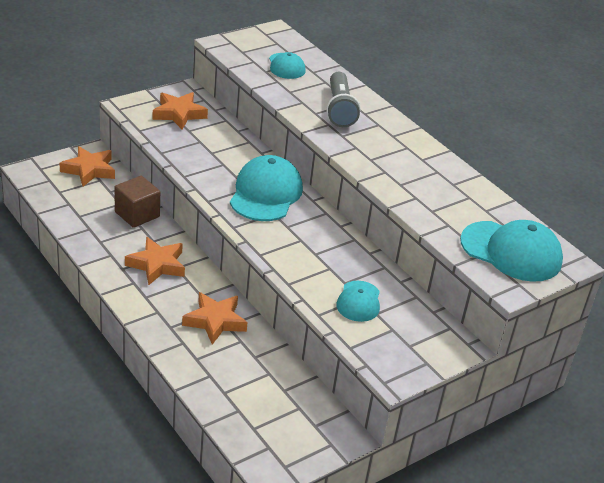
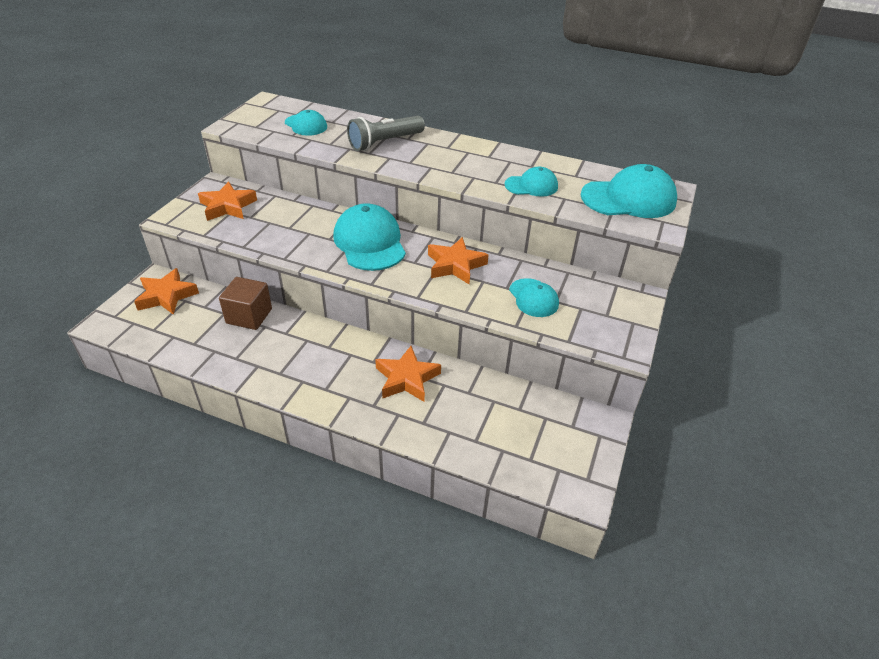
camera: 30 degrees left, 5 degrees up
(157, 265) = (309, 353): orange star -> orange star (455, 265)
(339, 109) = (385, 142): grey flashlight -> grey flashlight turned 90 degrees clockwise
(430, 201) = (531, 186): none -> turquoise cap

